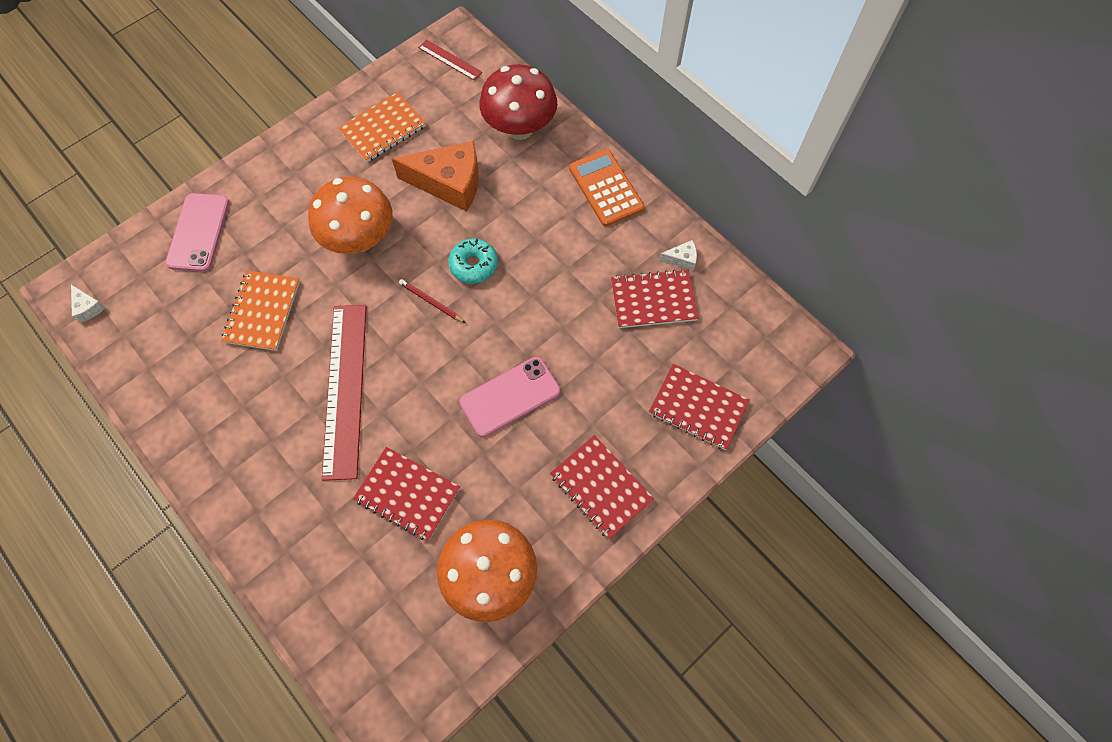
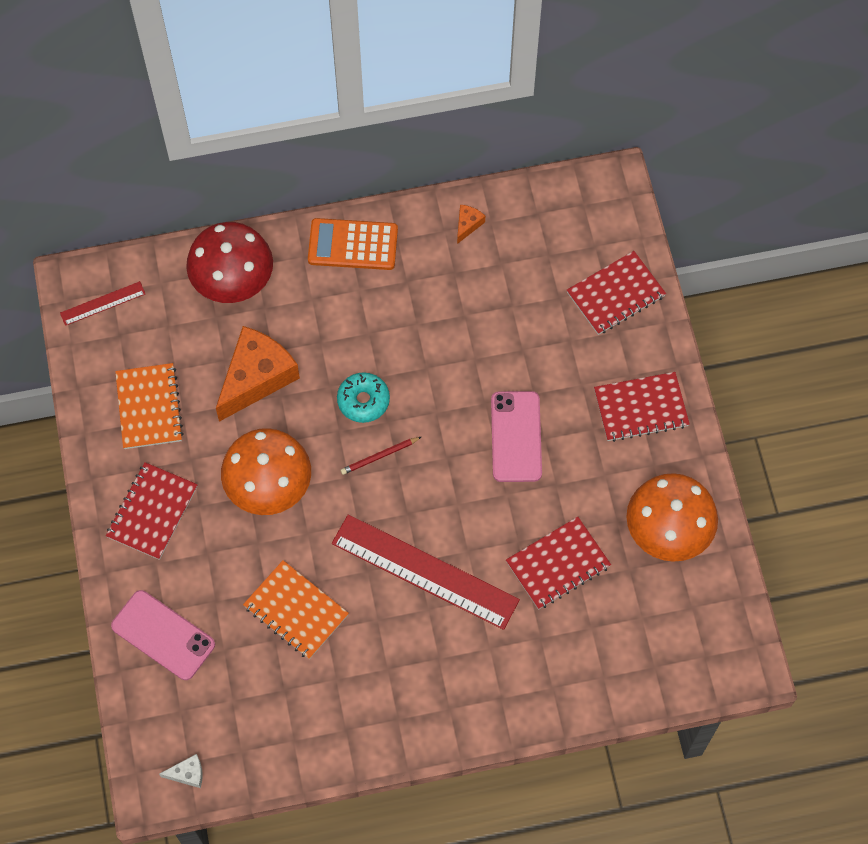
camera: 60 degrees left, 0 degrees up
(653, 300) = (494, 271): red notebook -> red notebook (152, 512)
(682, 259) = (467, 225): white cheese -> orange cheese

